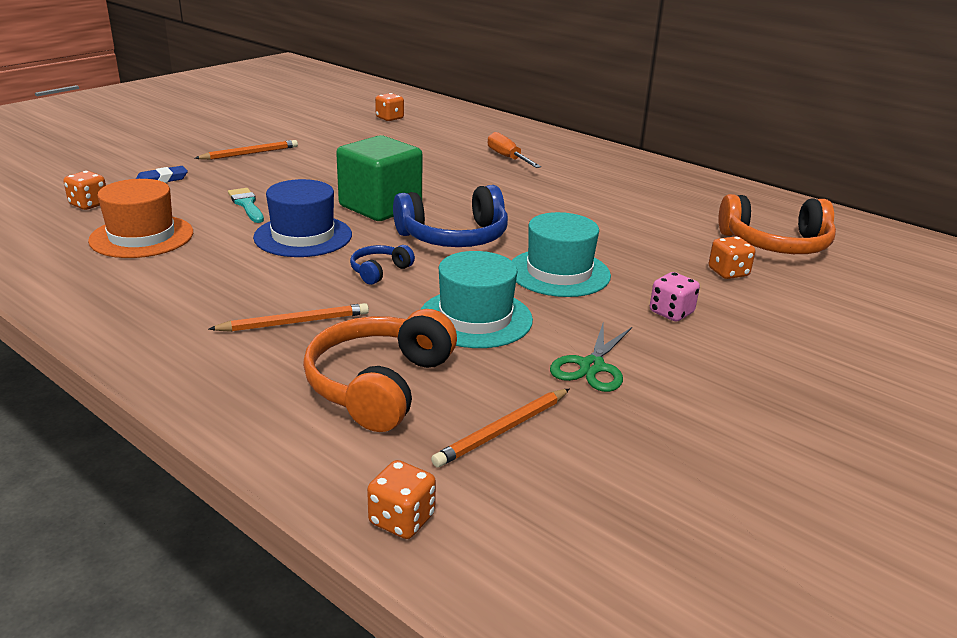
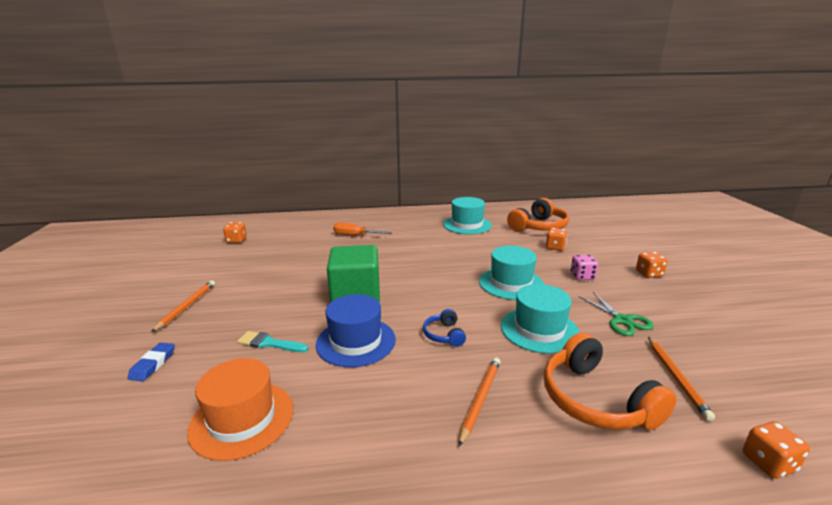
camera: 45 degrees left, 5 degrees down
(89, 204) = (125, 426): orange dice -> orange dice (649, 274)
(454, 237) = (431, 292): blue headphones -> none
(671, 200) = (467, 225): none -> turquoise hat

